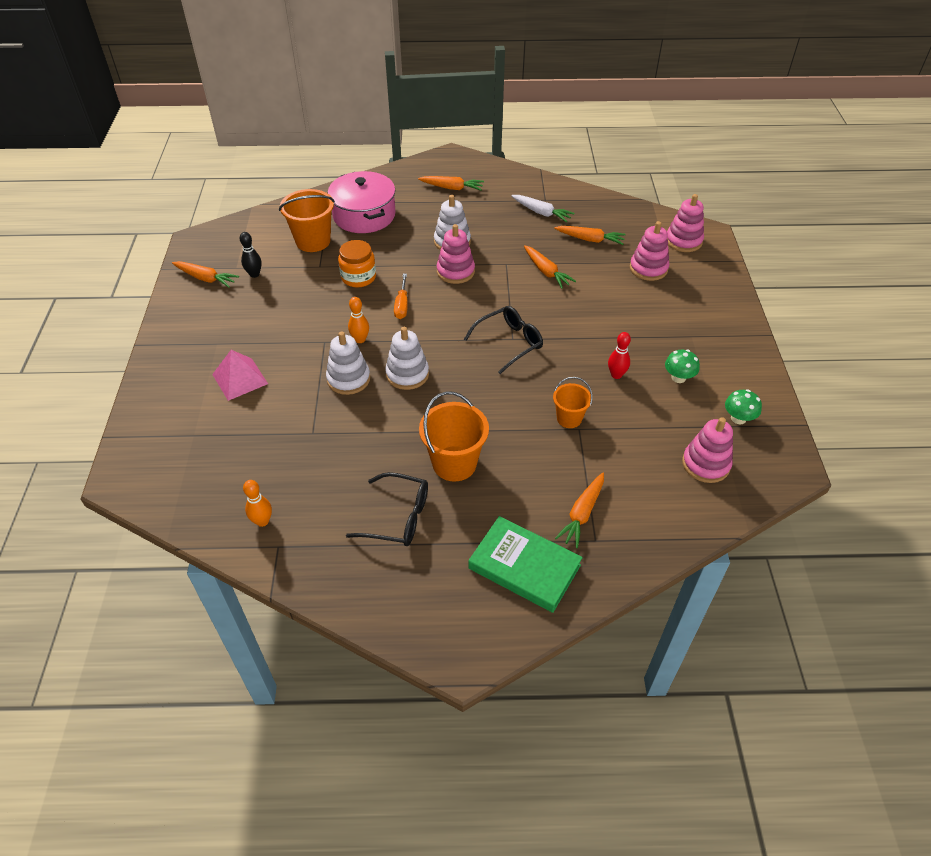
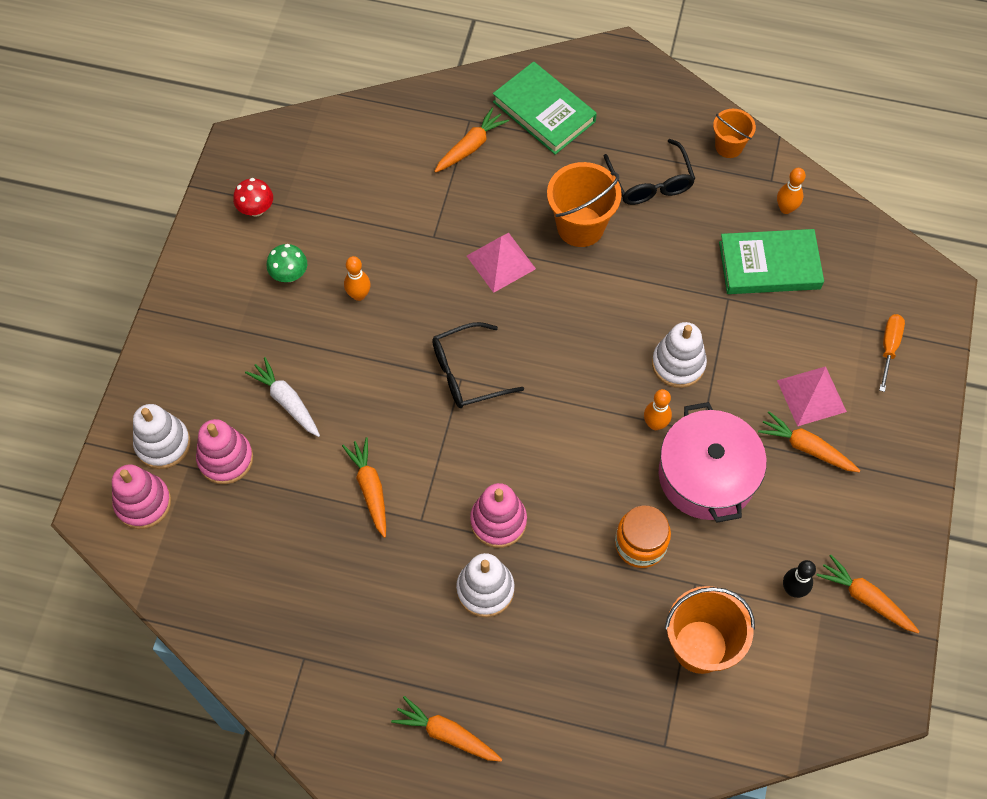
camera: 165 degrees left, 15 degrees up
(277, 467) = (769, 265): none -> green book
(364, 215) = (610, 694): pink pot -> pink pot (706, 475)
(398, 517) = (650, 182): black glasses -> black glasses turned 135 degrees counterclockwise
(402, 305) = (589, 473): orange screwdriver -> orange screwdriver (889, 348)
(407, 374) = (606, 354): white stacking toy -> white stacking toy (163, 444)
(513, 421) = (501, 262): none -> pink pyramid
(541, 213) = (323, 625): white carrot -> white carrot (286, 401)
(569, 418) = (439, 251): orange bucket -> orange bucket (729, 146)
(590, 239) = (277, 541): orange carrot -> orange carrot (806, 448)
(616, 375) = (359, 295): red bowling pin -> orange bowling pin
(705, 464) = (323, 167): pink stacking toy -> none
(738, 418) = (256, 209): green mushroom -> red mushroom

